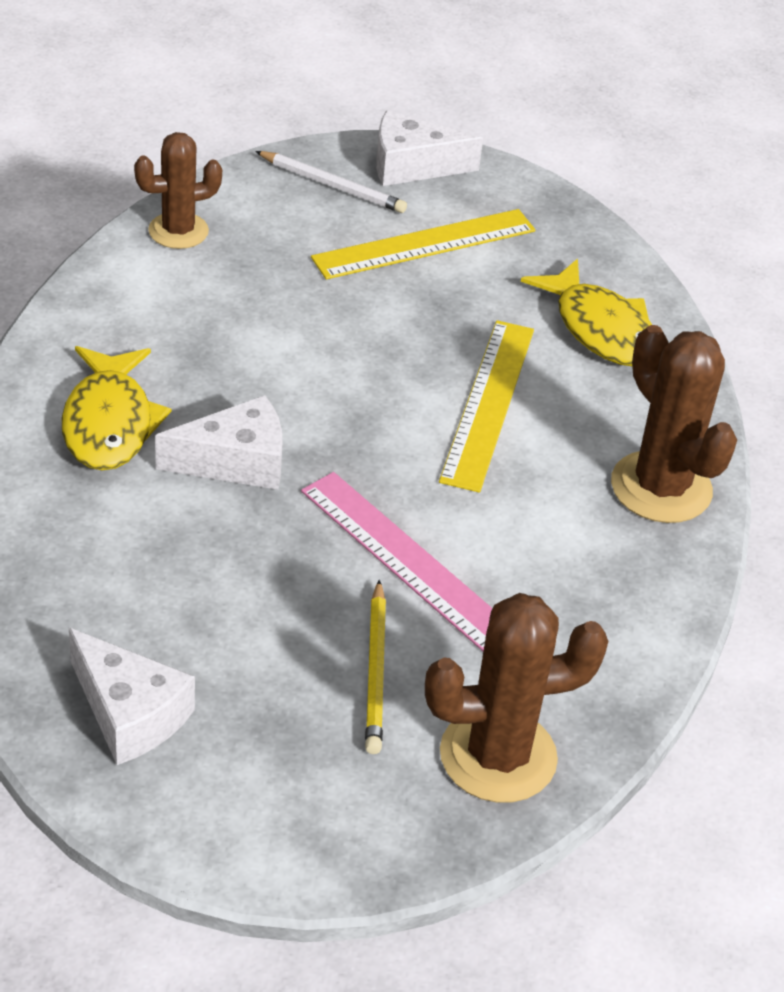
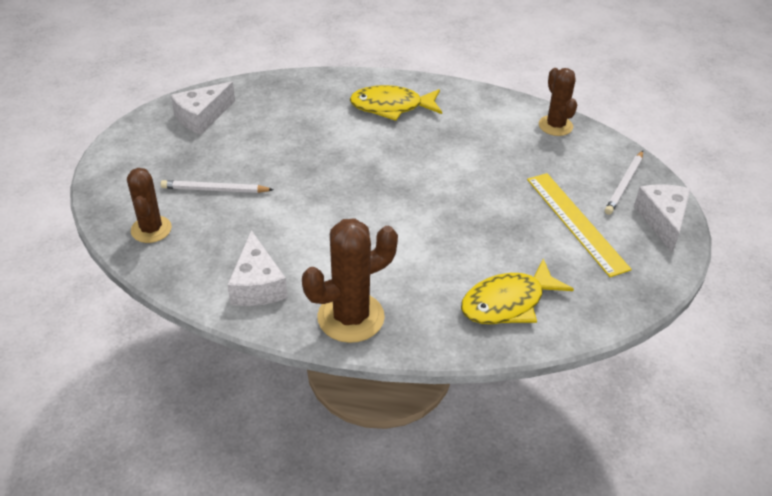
camera: 95 degrees right, 0 degrees up
(236, 462) = (365, 146): white cheese -> white cheese (257, 285)
(375, 671) = (215, 190): yellow pencil -> white pencil
(406, 560) = (291, 203): pink ruler -> none
(488, 403) = (423, 243): yellow ruler -> none
(498, 756) = (151, 229): brown cactus -> brown cactus, size x0.66

